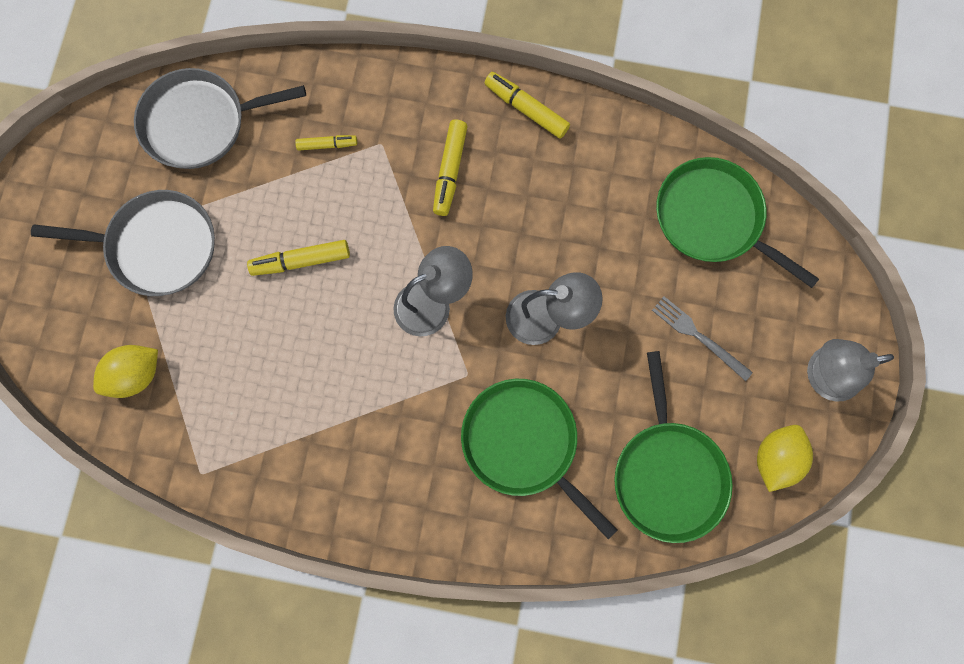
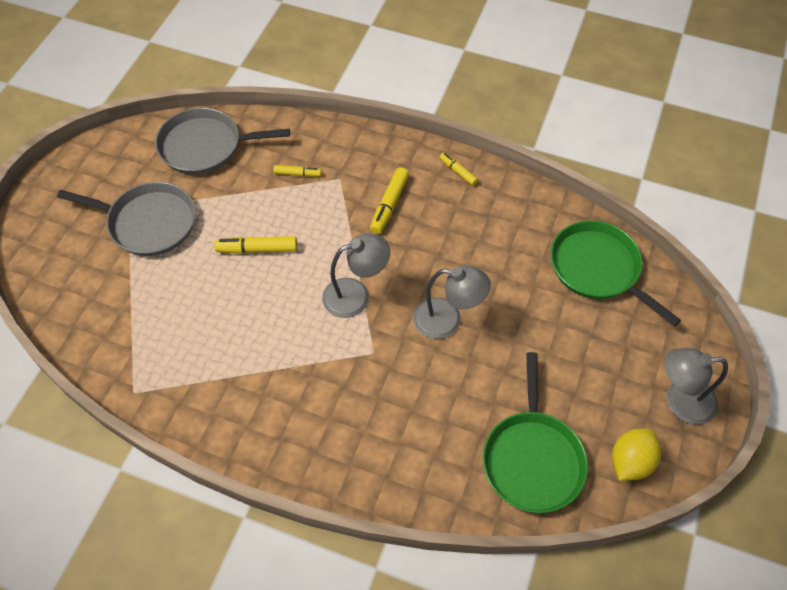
camera: 10 degrees right, 20 degrees down
(137, 374) = (104, 310): yellow lemon -> none
(524, 443) = (410, 413): green pan -> none
(526, 109) = (458, 172): yellow marker -> yellow marker, size x0.62
(698, 336) = (574, 354): grey fork -> none

